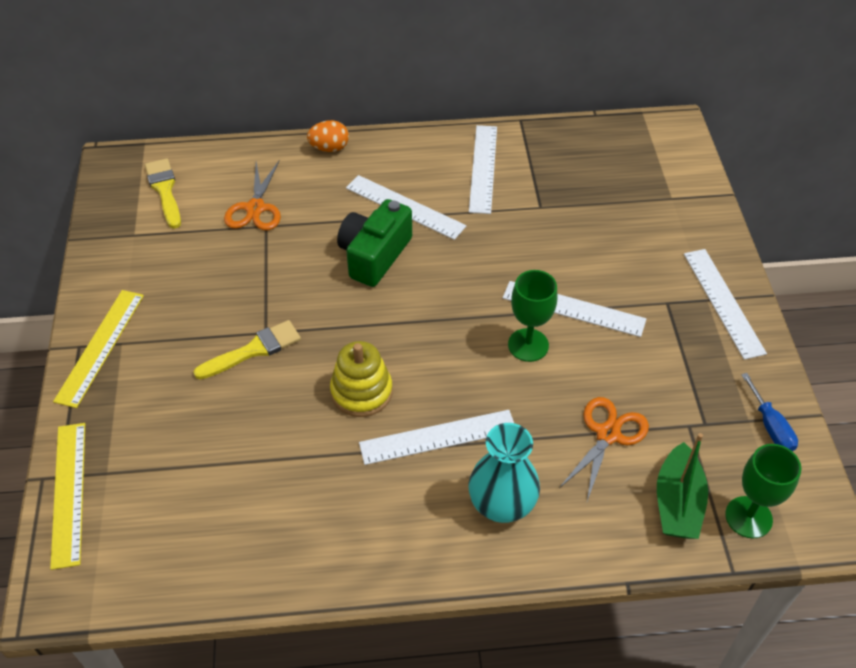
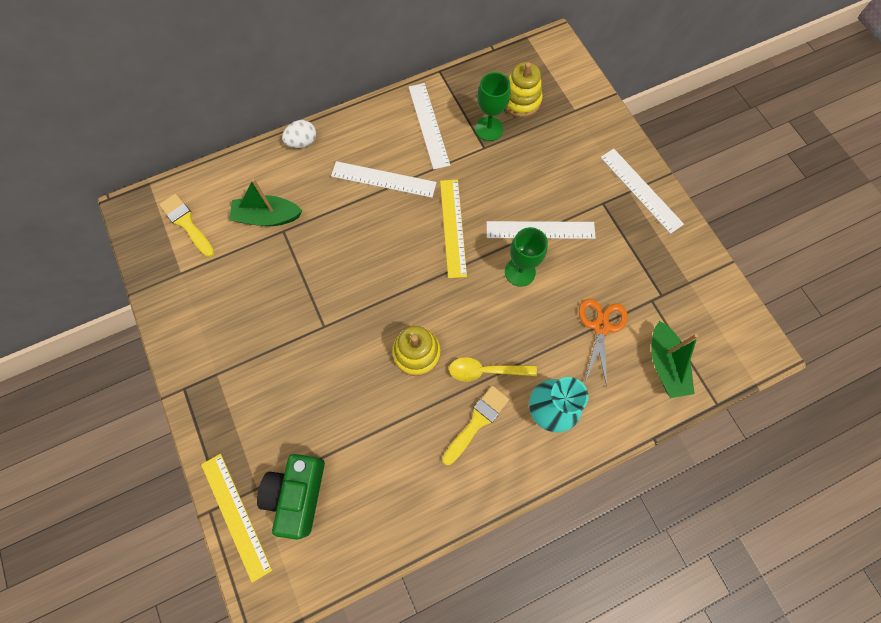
camera: 20 degrees left, 20 degrees up
(100, 347) = (201, 383): yellow ruler -> yellow ruler (453, 227)
(253, 350) = (321, 345): yellow brush -> yellow brush (477, 422)
(255, 208) = (267, 217): orange scissors -> green boat
(329, 148) = (302, 142): orange egg -> white egg
(374, 255) = (378, 231): green camera -> green camera (297, 494)
(438, 437) = (486, 371): white ruler -> yellow spoon
(606, 172) = (520, 100): none -> yellow stacking toy
(748, 517) = (713, 359): green goblet -> green goblet (489, 129)
(770, 426) = (704, 282): blue screwdriver -> none

